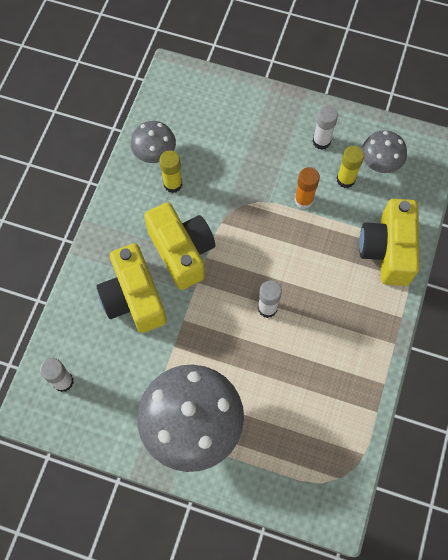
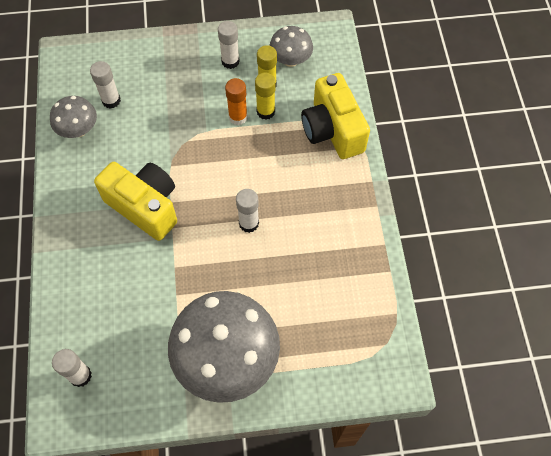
camera: 25 degrees left, 5 degrees down
(134, 298) = (117, 267): yellow camera -> none
(173, 184) = (108, 150): yellow glue stick -> yellow glue stick (265, 111)
(195, 136) = (111, 100): none -> white glue stick

